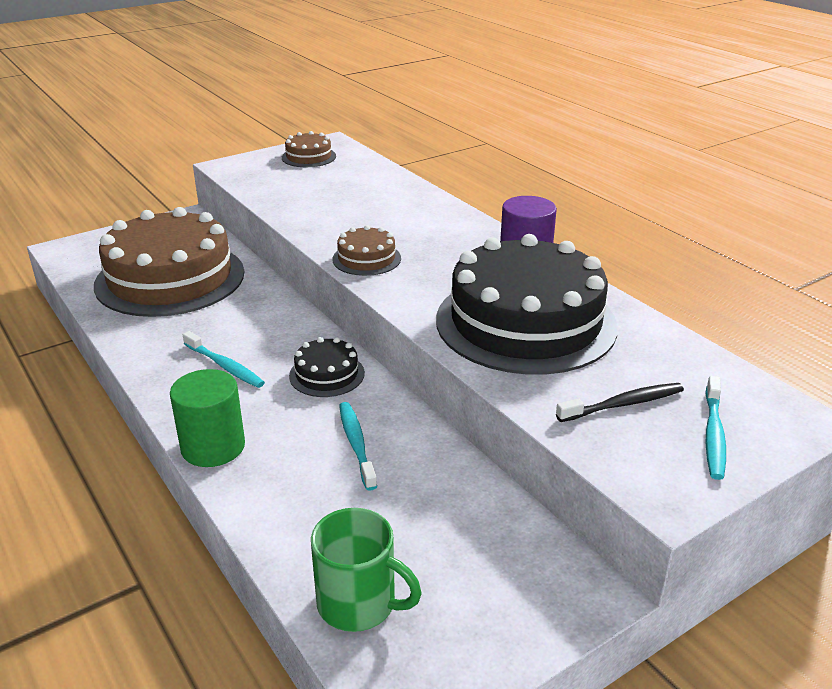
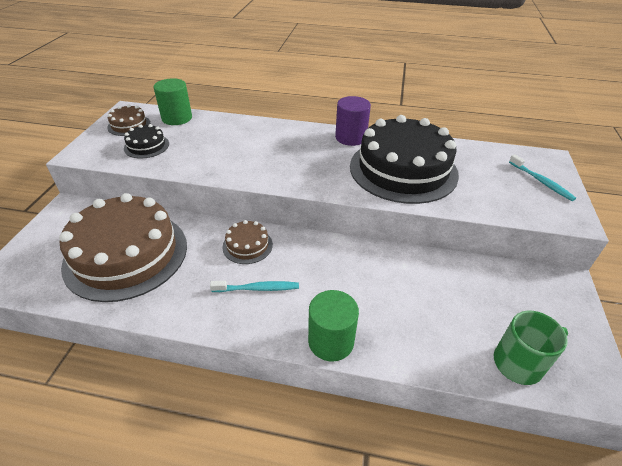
camera: 45 degrees left, 10 degrees up
(327, 374) = (319, 256): black cake -> black cake (146, 146)
(356, 444) = (392, 284): turquoise toothbrush -> none
(364, 167) = (177, 118): none -> green cylinder
(366, 259) = (275, 174): brown cake -> brown cake (247, 245)
(623, 404) = (498, 187): black toothbrush -> none

